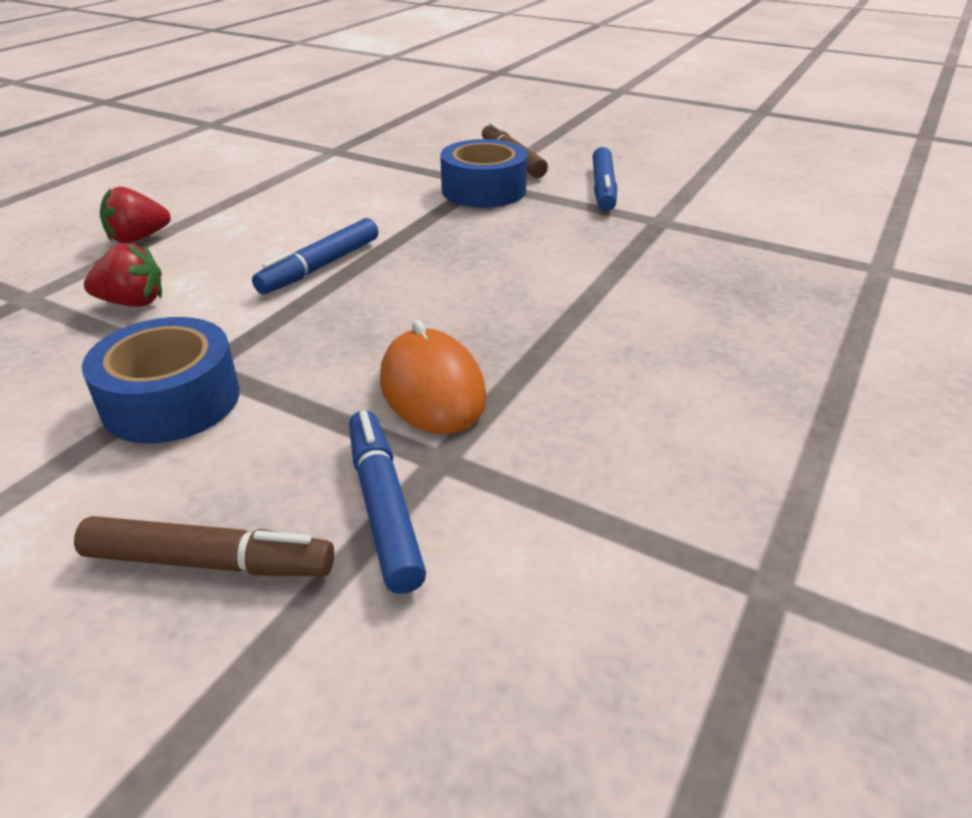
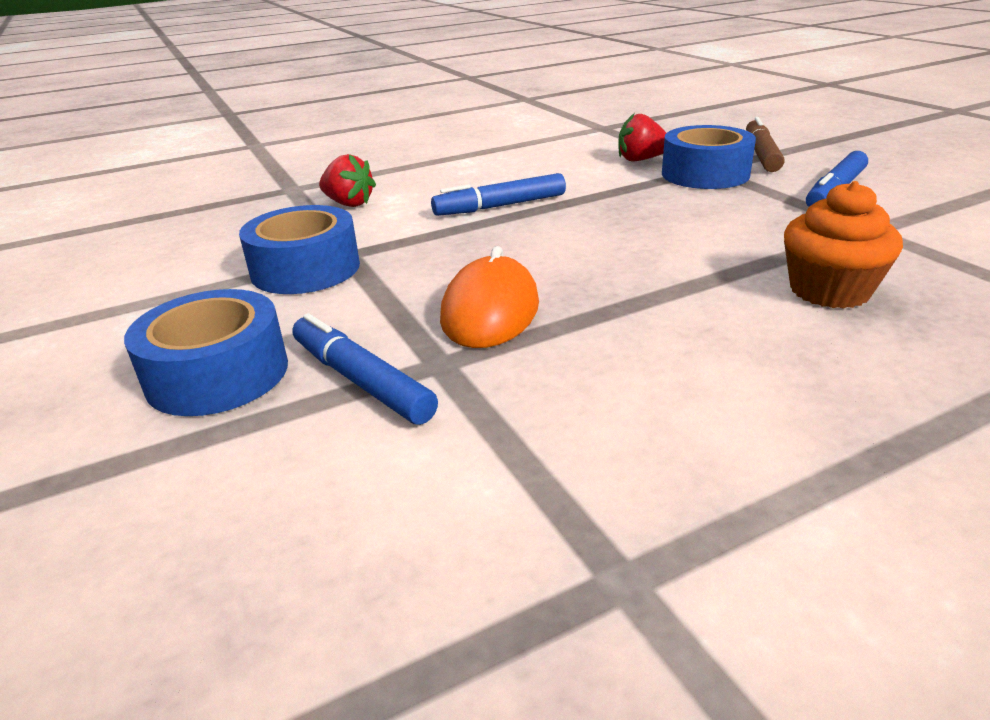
camera: 35 degrees right, 5 degrees down
(138, 239) = (396, 165): red strawberry -> red strawberry (641, 160)
(209, 562) = (217, 374): brown marker -> blue tape
(384, 507) = (361, 381): blue marker -> blue marker turned 60 degrees counterclockwise
(681, 287) = (829, 290): none -> orange cupcake

